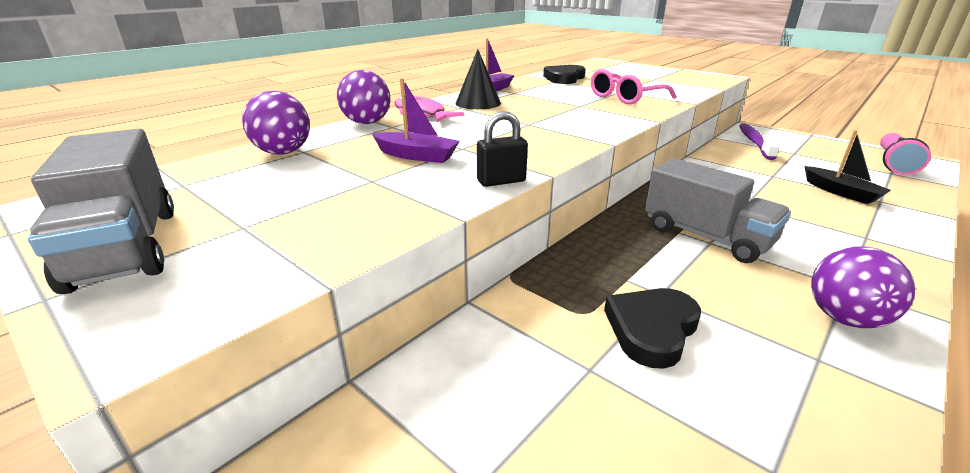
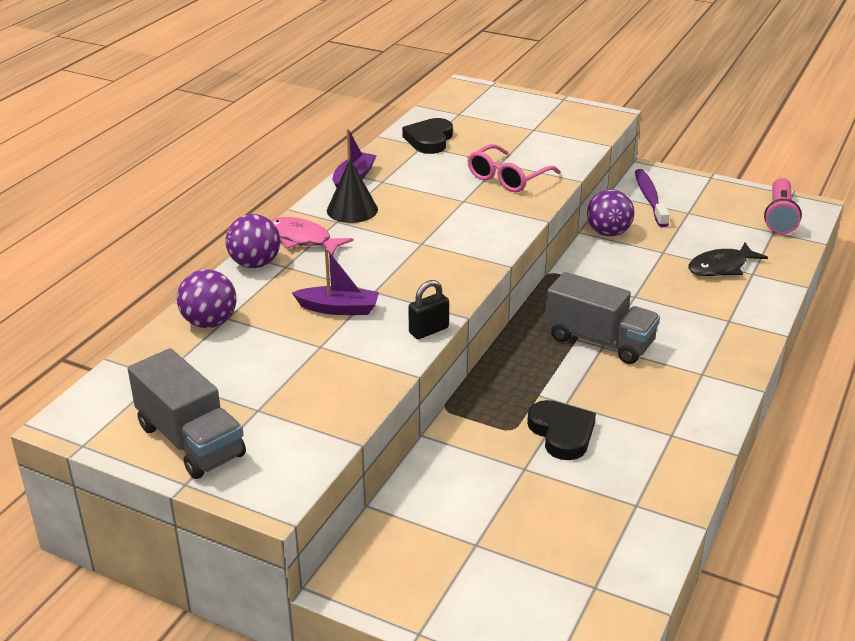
camera: 15 degrees left, 5 degrees up
(651, 329) = (561, 433): black heart -> black heart turned 135 degrees clockwise
(841, 192) = (721, 267): black boat -> black fish
(845, 318) = (694, 401): purple ball -> purple ball (608, 233)

